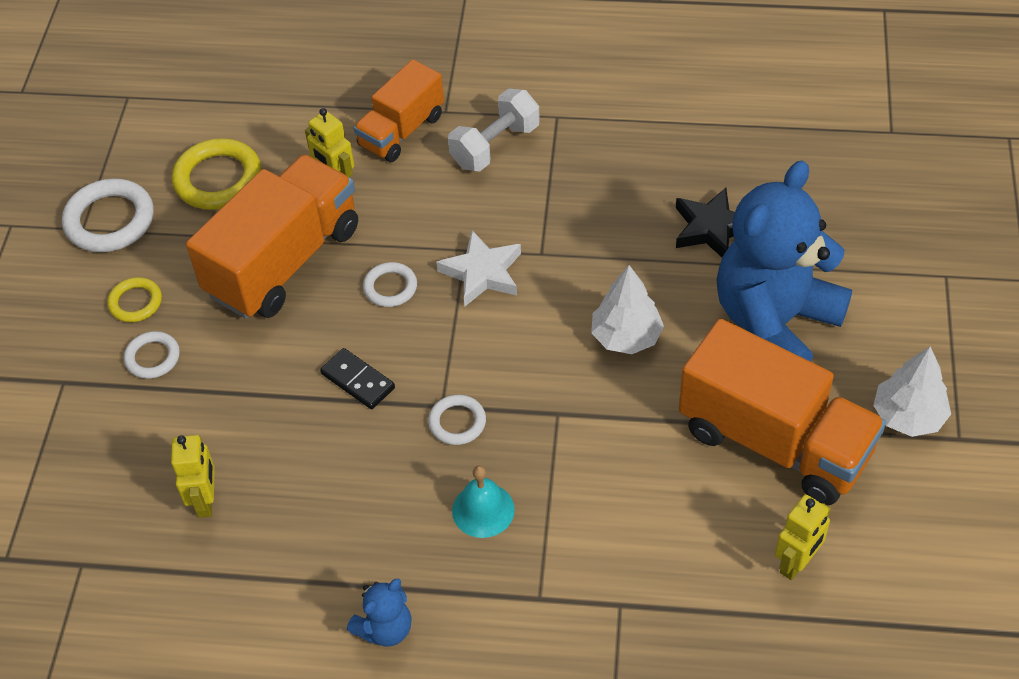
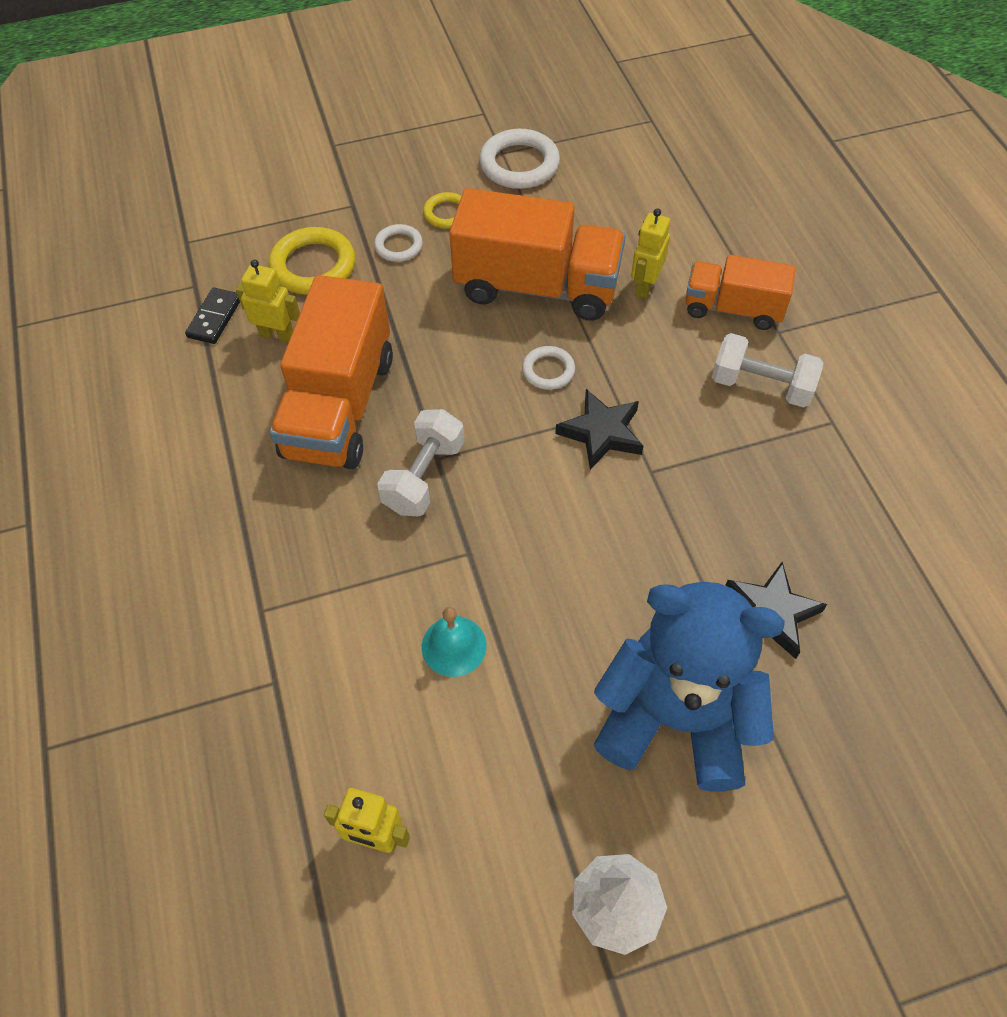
camera: 65 degrees right, 5 degrees up
(206, 500) = (277, 335): yellow robot -> yellow robot turned 135 degrees counterclockwise
(218, 179) = (600, 210): yellow ring -> yellow ring (313, 266)
(357, 381) = (436, 387): black domino -> black domino (214, 318)
(385, 628) = (195, 503): blue teddy bear -> none
(457, 422) = (424, 476): white ring -> white dumbbell
(482, 273) = (601, 433): white star -> black star
(483, 510) = (338, 532): turquoise bell -> turquoise bell (454, 646)
(626, 337) = (586, 580): white tree -> none
(774, 441) = (519, 767): orange truck -> orange truck (339, 406)

